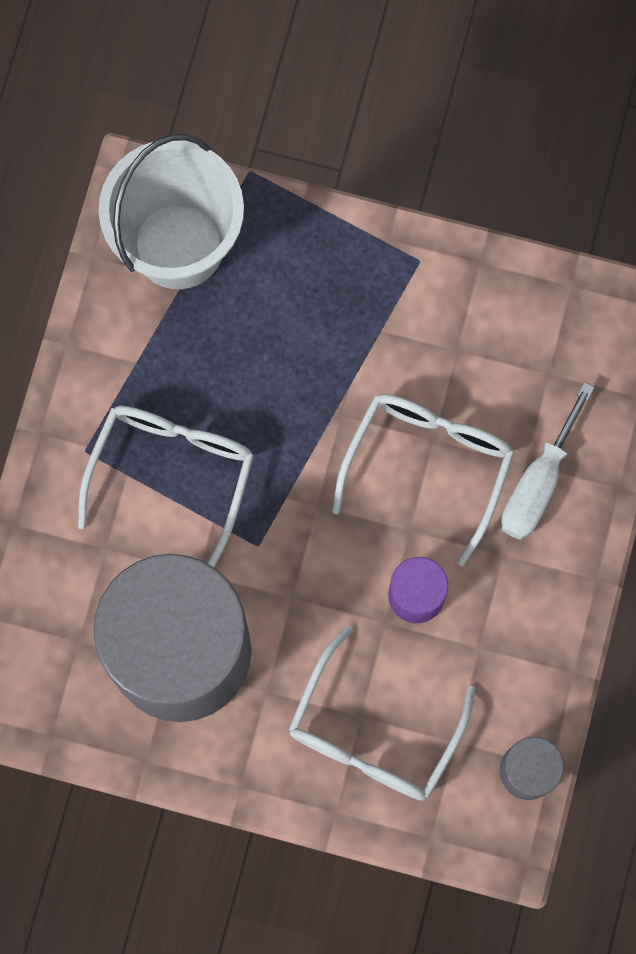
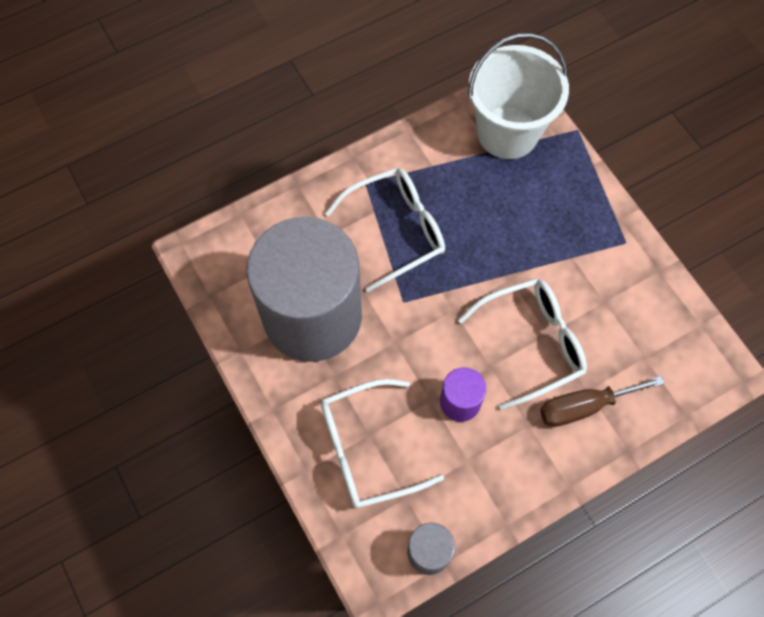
camera: 45 degrees right, 10 degrees down
(538, 483) = (584, 406): white screwdriver -> brown screwdriver

